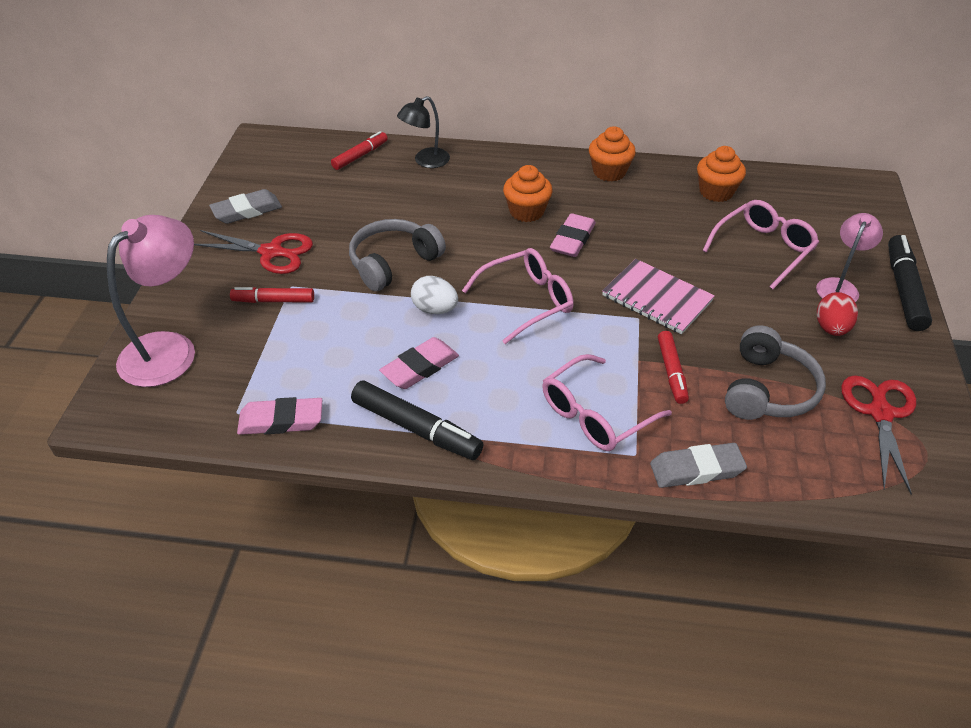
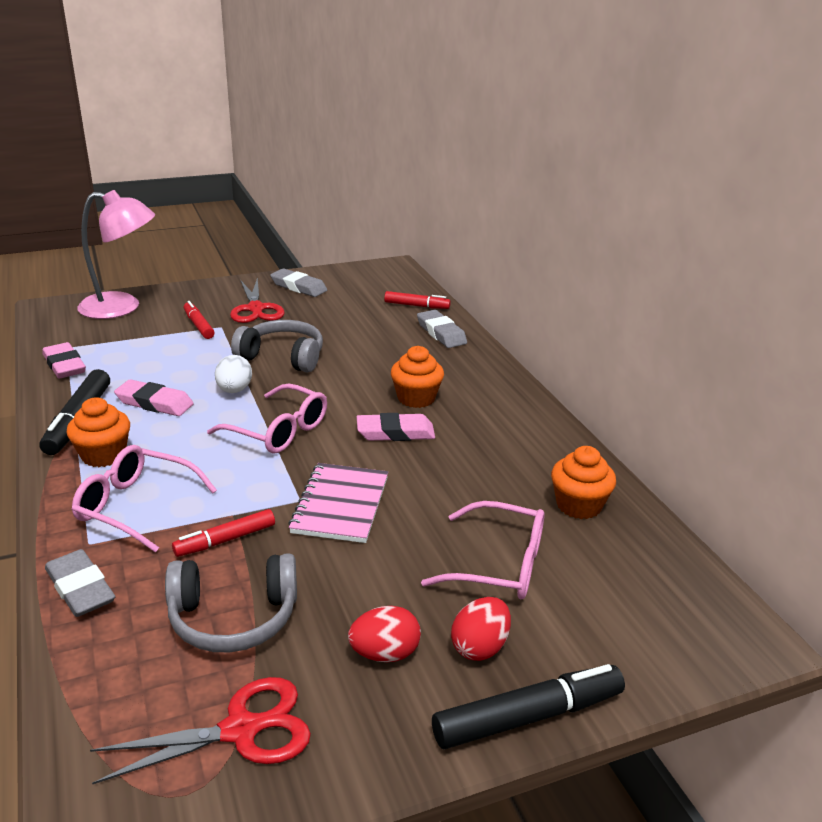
camera: 60 degrees right, 15 degrees down
(425, 161) = (441, 333): black lamp -> grey eraser
(609, 172) = (535, 427): orange cupcake -> orange cupcake (103, 455)
(839, 286) = (480, 647): pink lamp -> red egg

